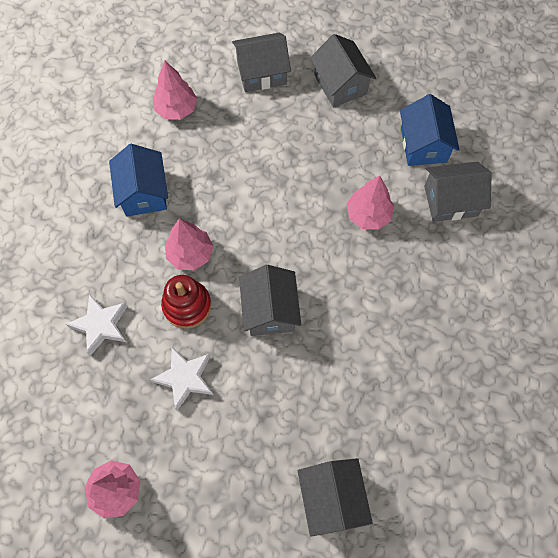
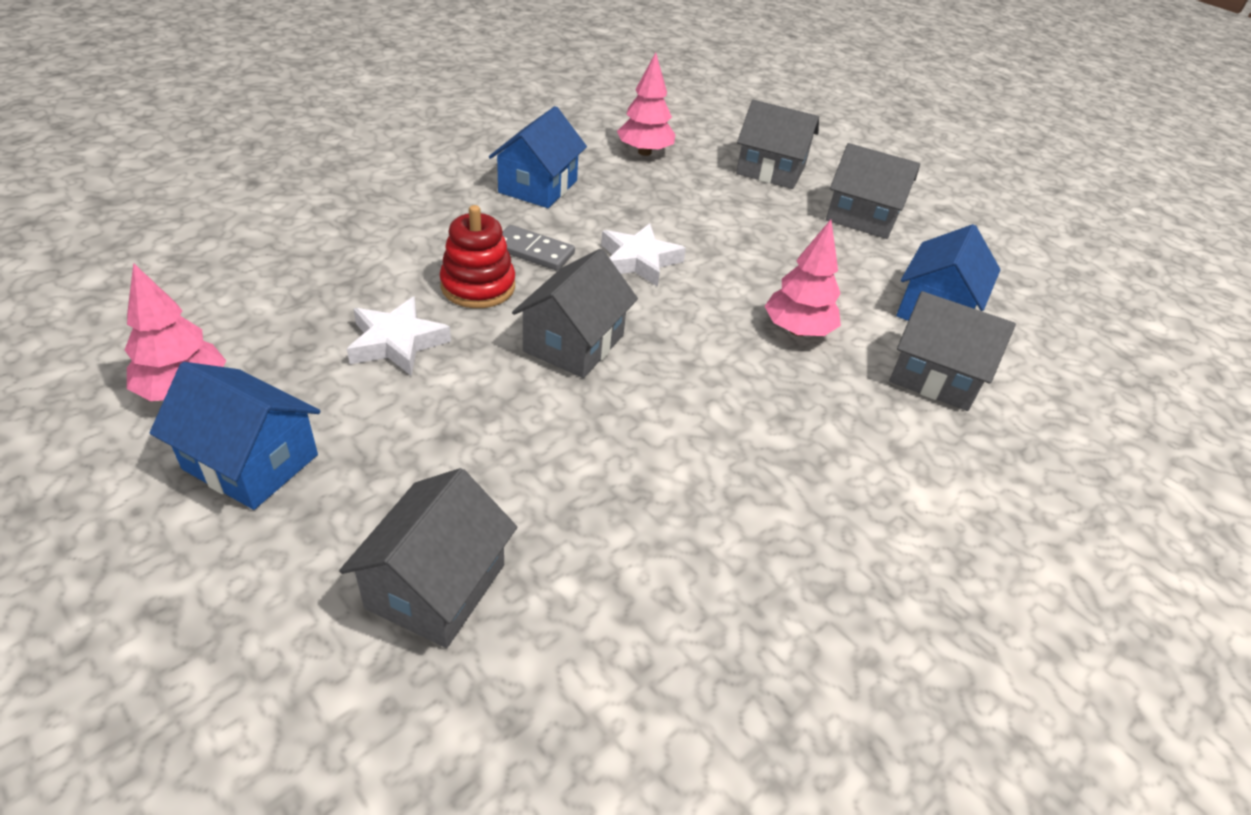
camera: 30 degrees right, 25 degrees down
(101, 325) = (364, 251): white star -> white star (639, 260)
(190, 254) = (533, 251): pink tree -> grey domino
(193, 502) = (251, 462): none -> blue house
(340, 84) = (862, 217): grey house -> grey house turned 75 degrees counterclockwise

